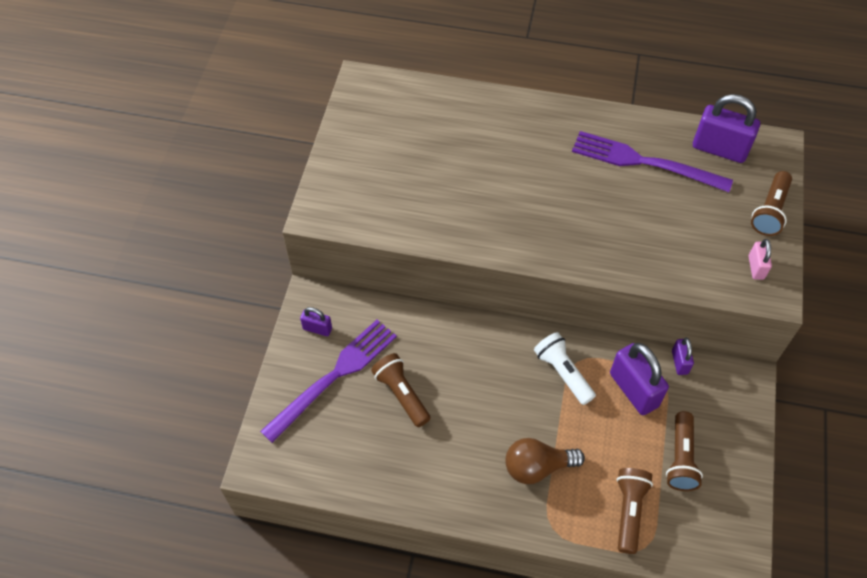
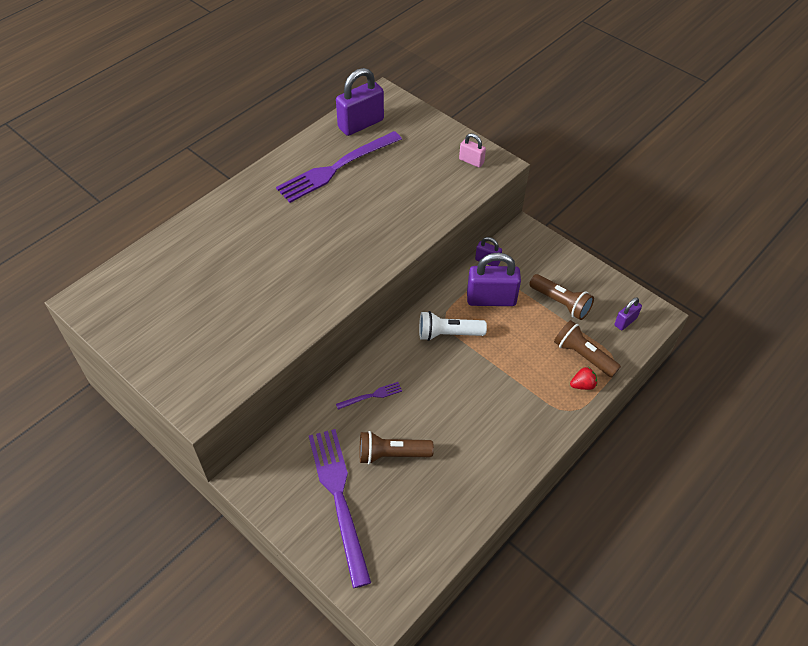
camera: 60 degrees left, 5 degrees down
(317, 329) = (282, 488): purple padlock -> purple padlock (625, 321)
(449, 345) = (371, 396): none -> purple fork
(537, 467) = (515, 393): brown light bulb -> none
(592, 527) = (582, 385): none -> red strawberry
(770, 211) = (433, 129): brown flashlight -> none

